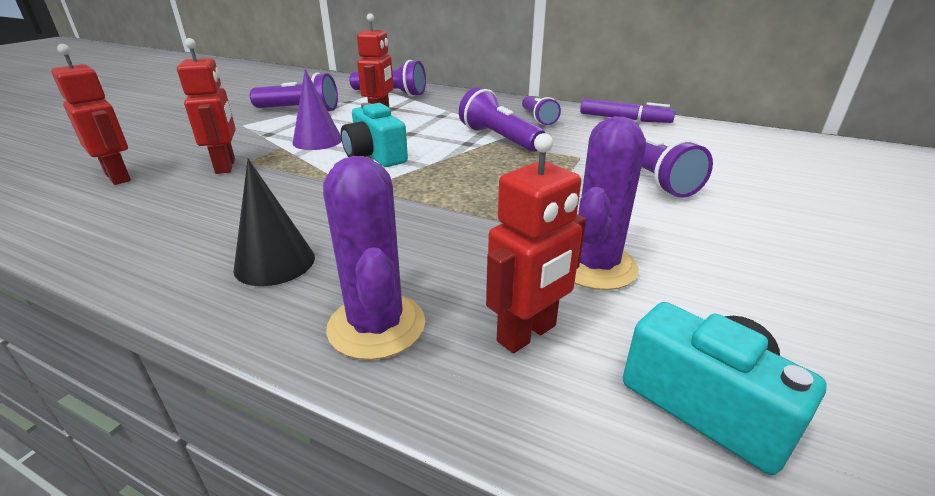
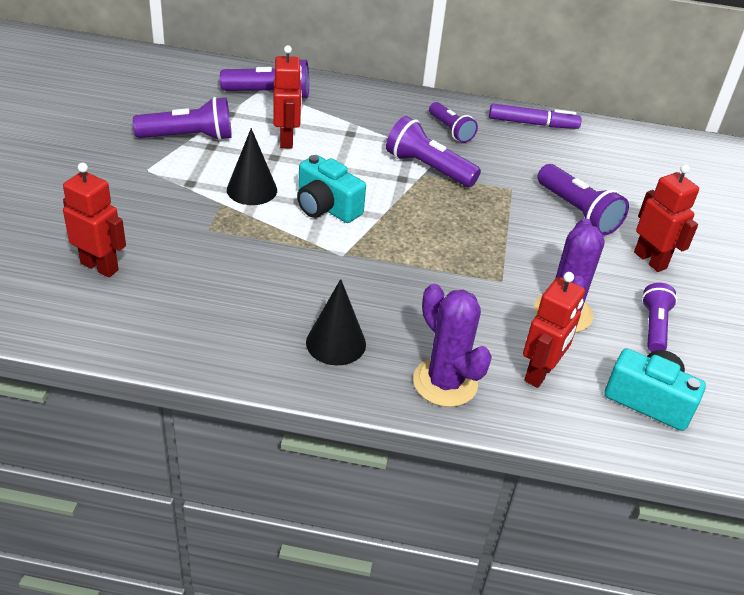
camera: 20 degrees left, 10 degrees up
(226, 166) = (193, 238): red robot -> red robot (650, 260)
(317, 141) = (252, 190): purple cone -> black cone
(733, 298) = (654, 327): none -> purple flashlight

